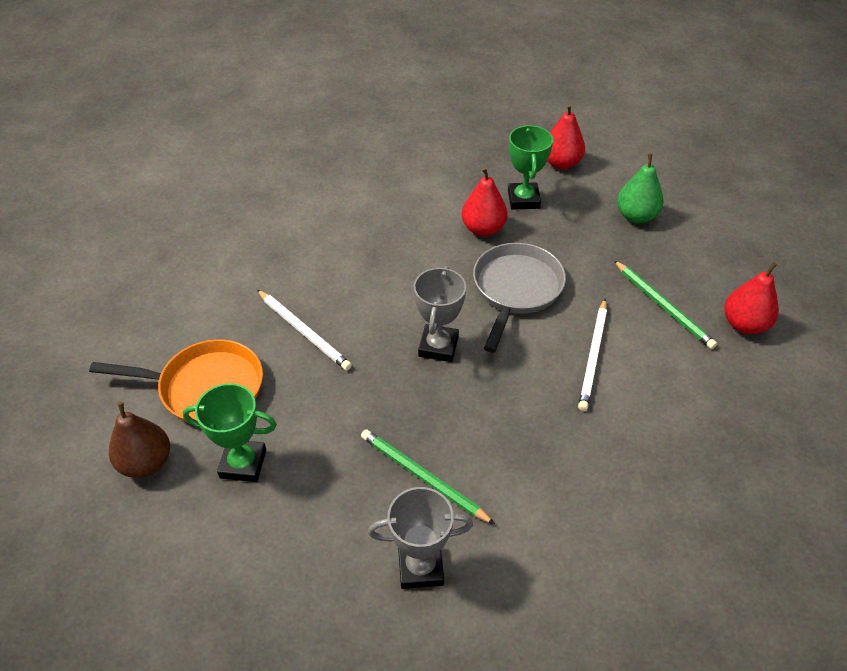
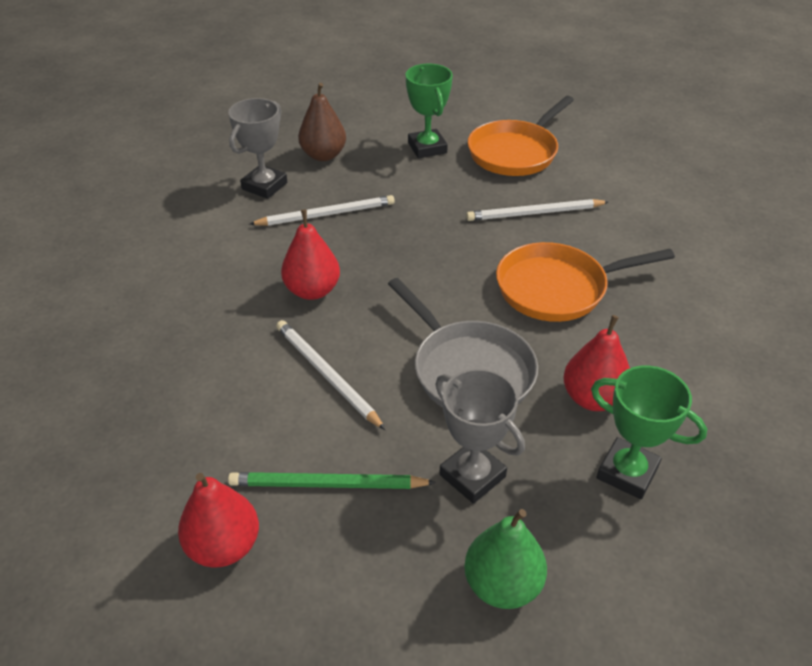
camera: 125 degrees right, 5 degrees down
(146, 463) = (469, 115): brown pear -> brown pear (323, 155)
(243, 464) = (427, 148): green trophy -> green trophy turned 60 degrees counterclockwise
(392, 281) = (558, 288): none -> orange pan
(422, 477) = (326, 214): green pencil -> white pencil
(438, 346) = (443, 279): grey trophy -> grey trophy (472, 476)
(561, 163) = (692, 576): red pear -> red pear (312, 291)

